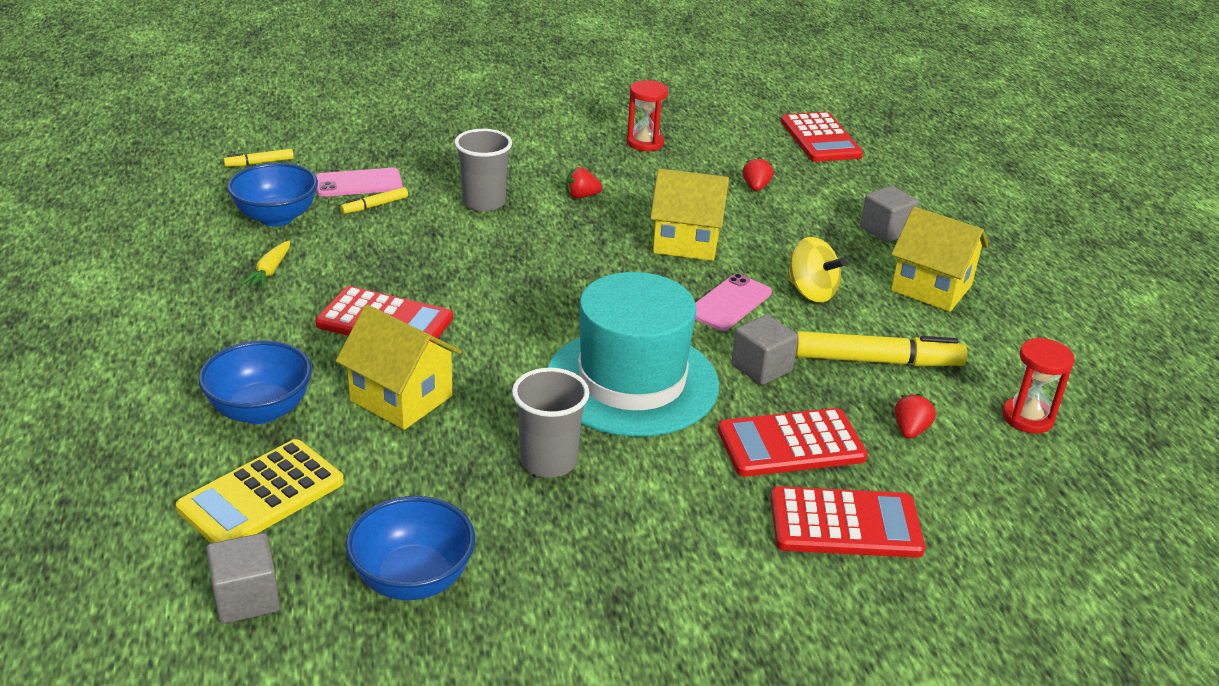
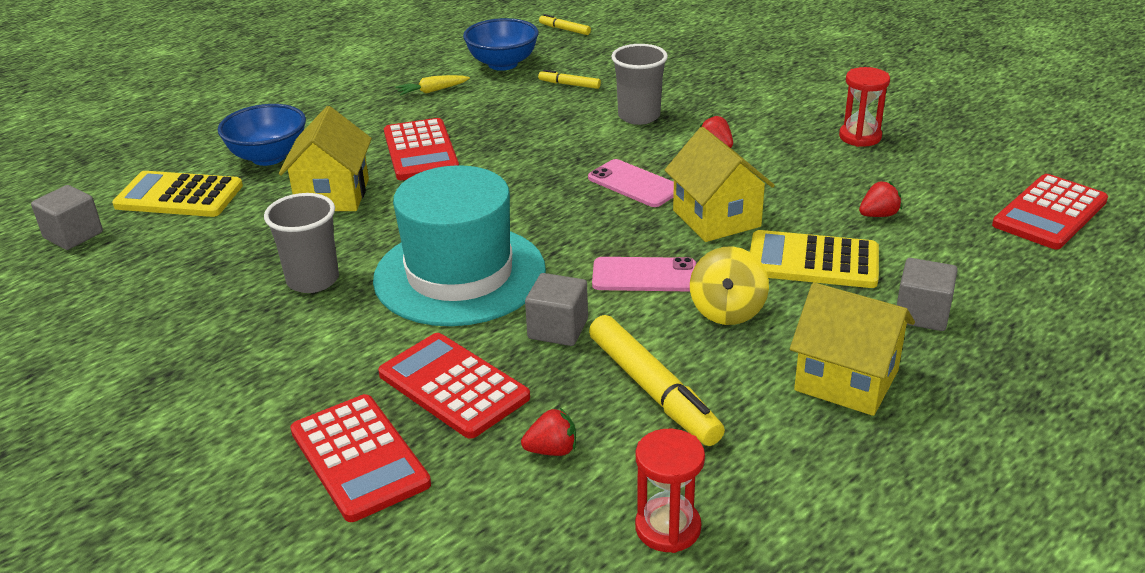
camera: 60 degrees right, 0 degrees up
(358, 183) = (591, 67): pink phone -> pink phone (634, 184)
(413, 579) = (132, 282): blue bowl -> none
(785, 235) = (813, 261): none -> yellow calculator
(931, 288) = (846, 380): yellow house -> yellow house turned 60 degrees counterclockwise

